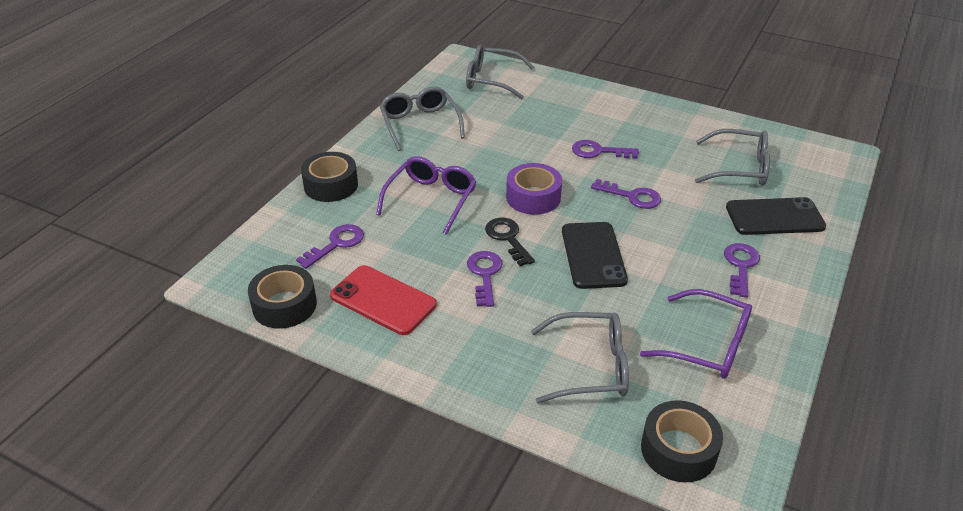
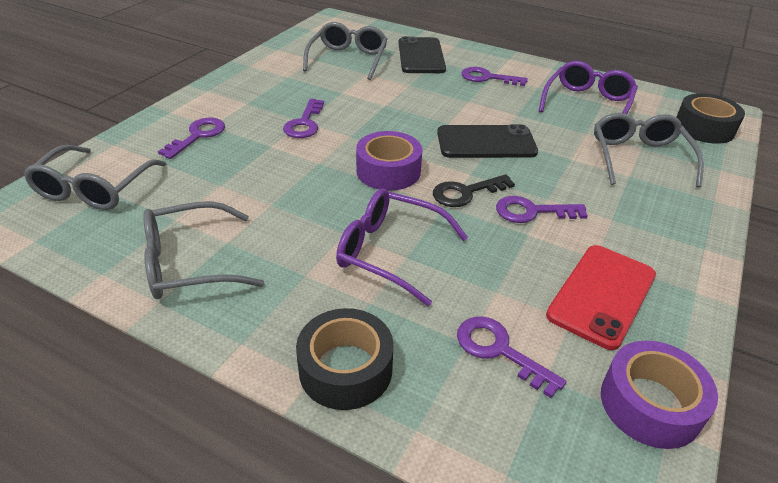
camera: 90 degrees left, 0 degrees up
(284, 305) = (650, 404): black tape -> purple tape
(632, 196) = (389, 113): purple key -> purple key (198, 136)

